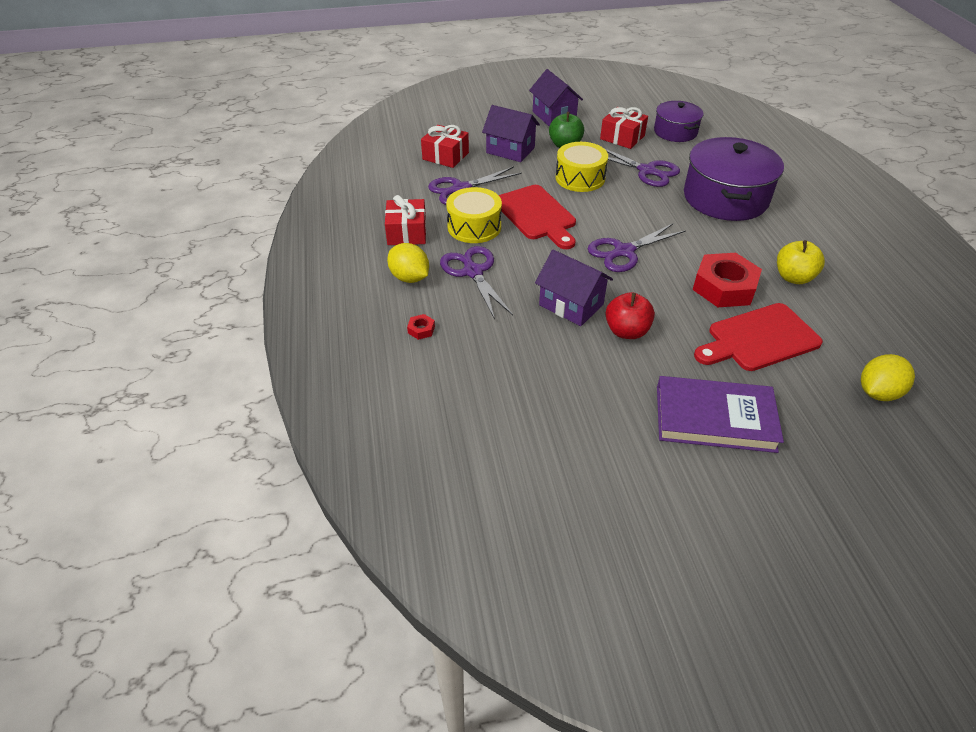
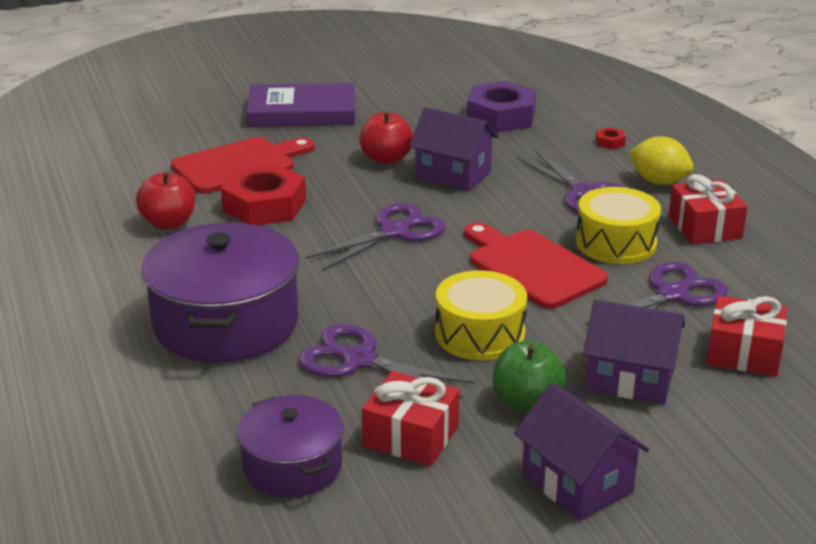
camera: 170 degrees right, 15 degrees down
(507, 382) = (501, 117): none -> purple nut
(793, 277) = (168, 223): yellow apple -> red apple
(878, 392) = (135, 138): yellow lemon -> none

